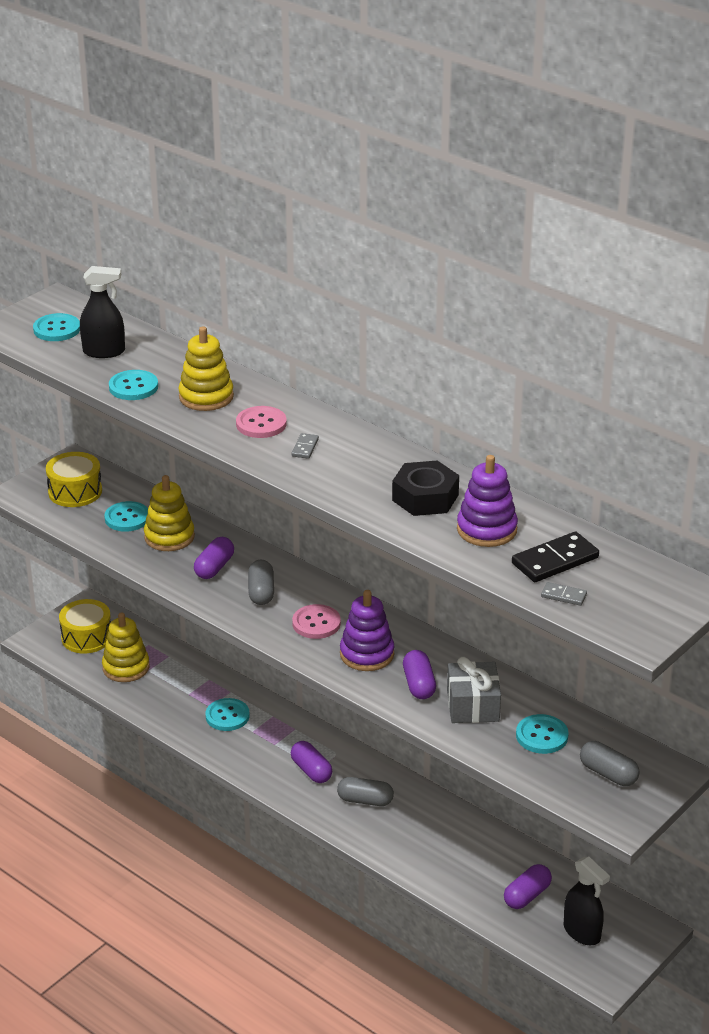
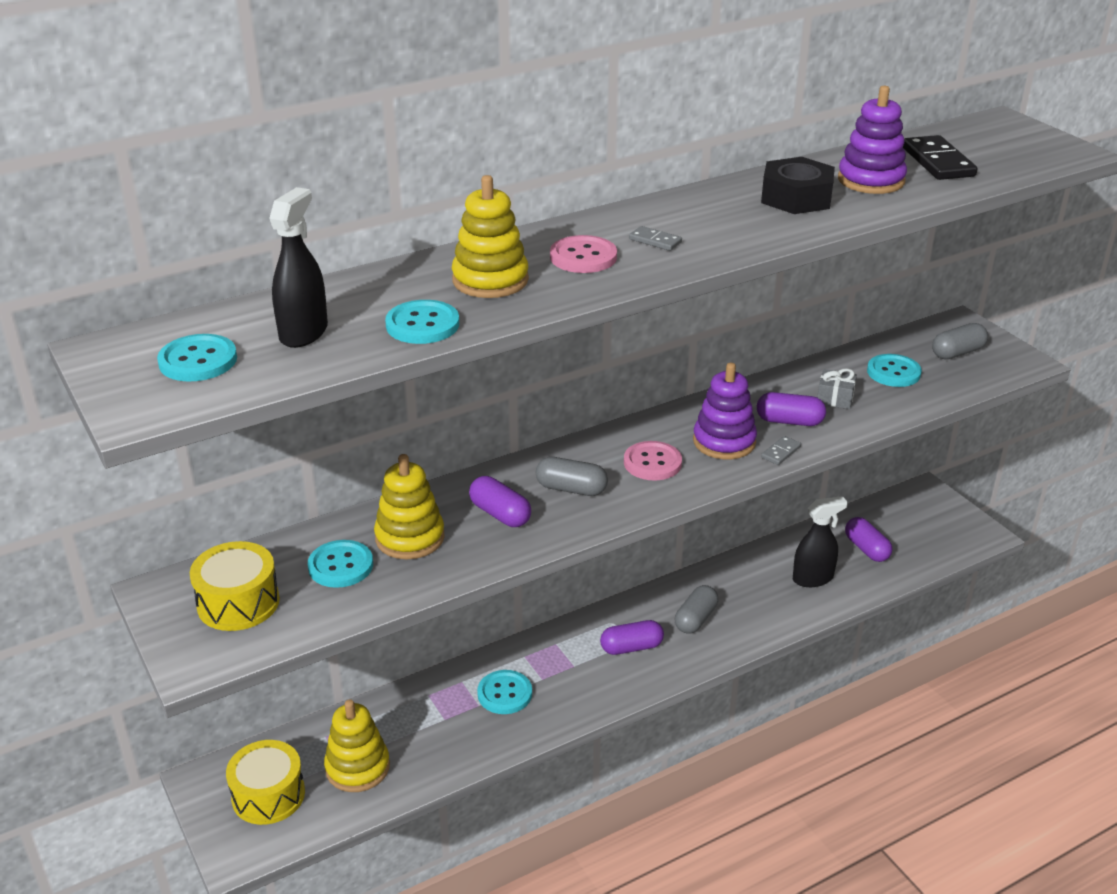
camera: 70 degrees left, 0 degrees up
(473, 705) = (835, 398): grey gift -> grey gift, size x0.61
(563, 596) = (1000, 169): grey domino -> grey domino (781, 452)
(582, 932) = (921, 530): black spray bottle -> black spray bottle (813, 578)

